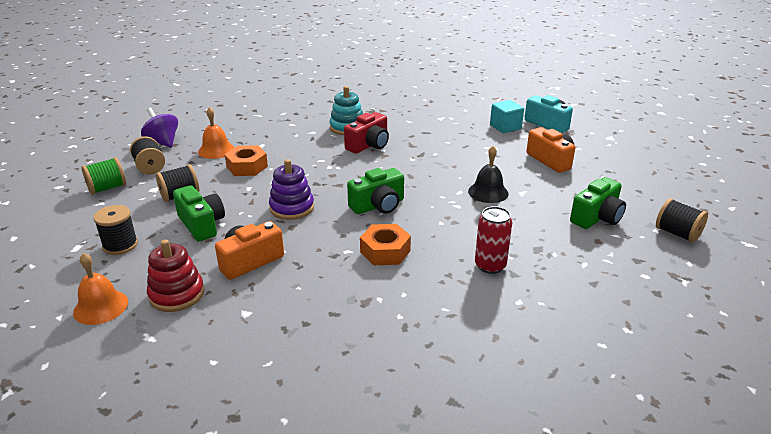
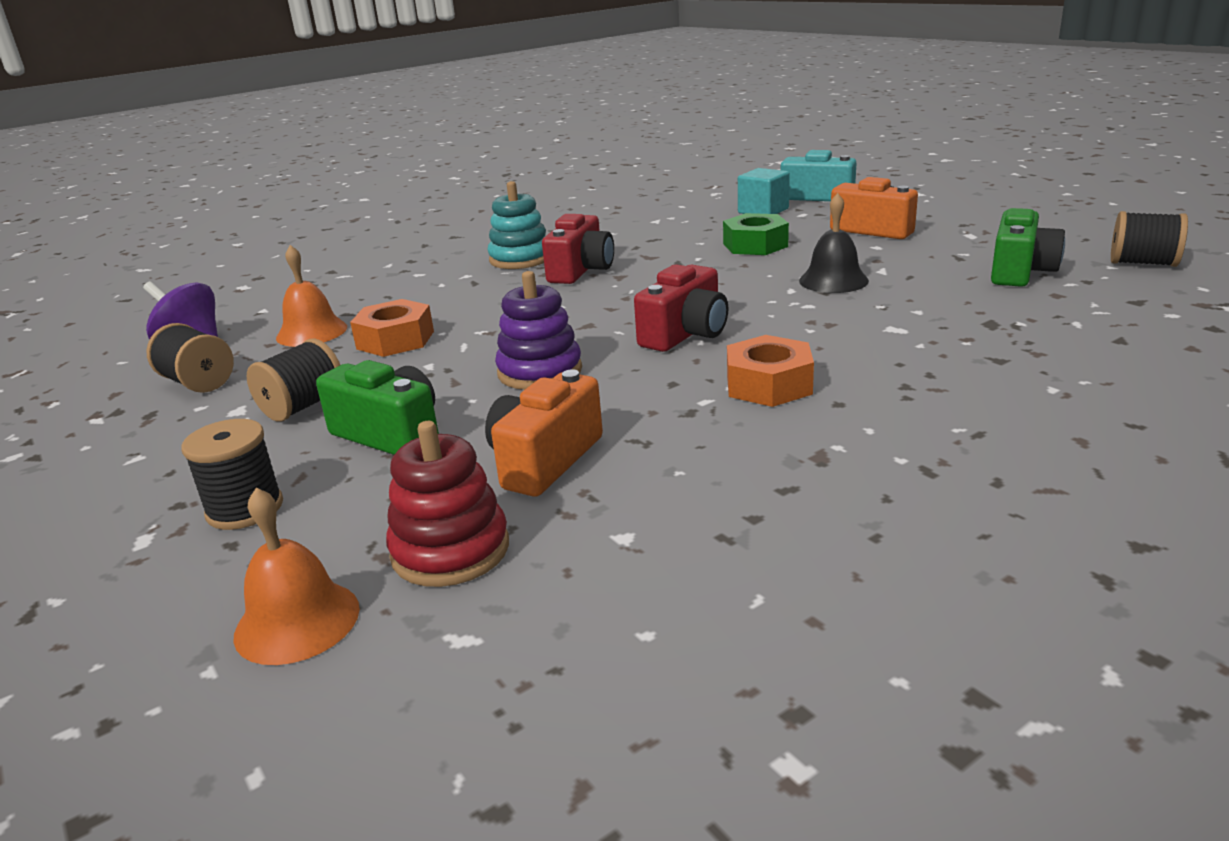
camera: 20 degrees left, 5 degrees down
(107, 188) = (131, 432): green spool -> none
(378, 206) = (685, 334): green camera -> red camera
(474, 153) = (755, 245): none -> green nut
(490, 266) = (952, 359): red can -> none

